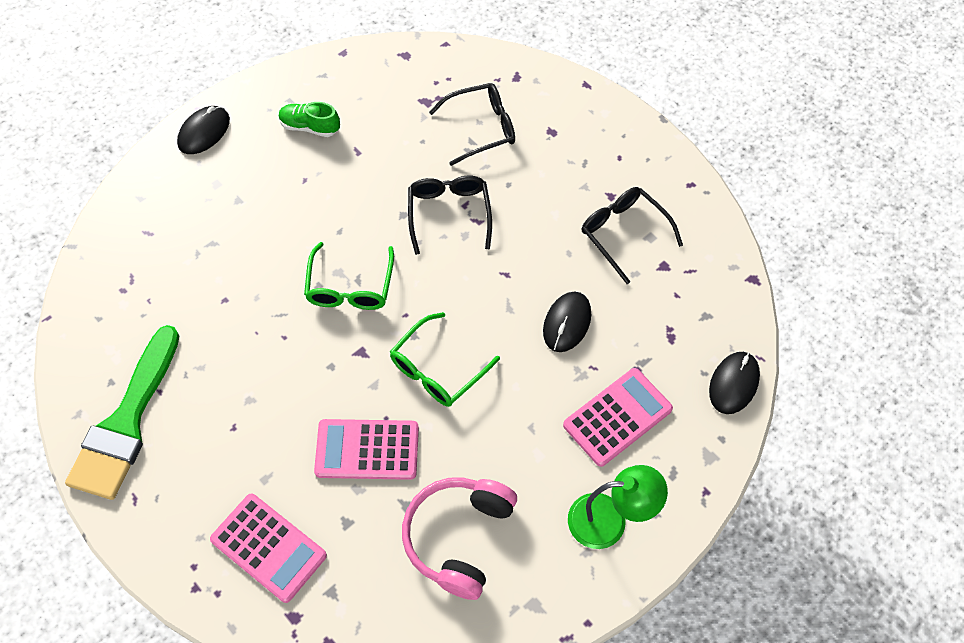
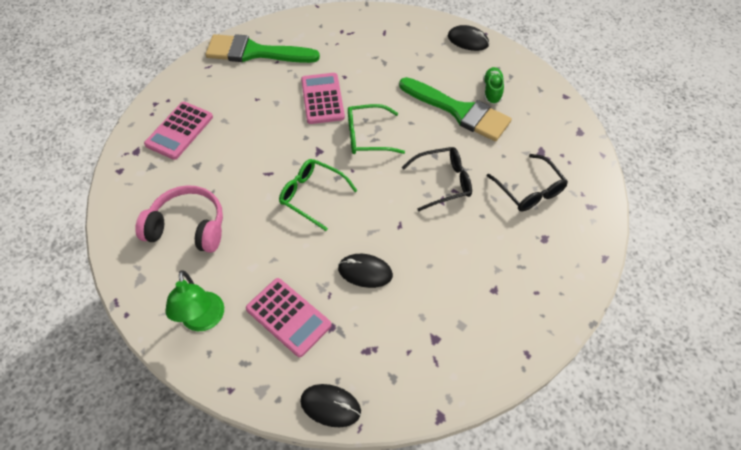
camera: 80 degrees right, 5 degrees down
(335, 171) = (459, 111): none -> green brush
(367, 450) = (247, 167): pink calculator -> pink calculator (322, 99)
(624, 234) = (458, 304): black glasses -> none

